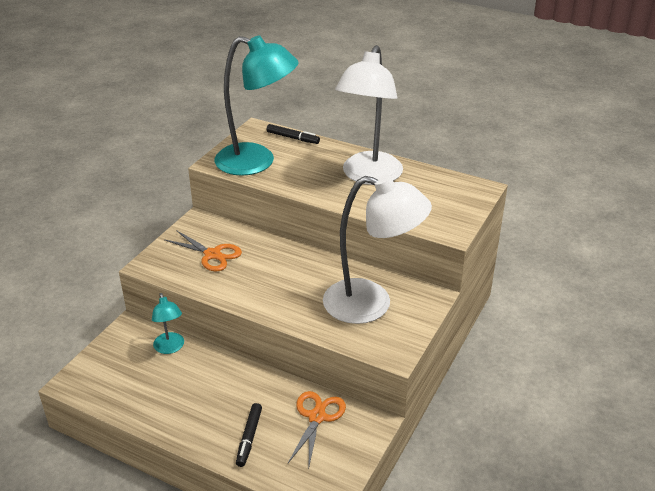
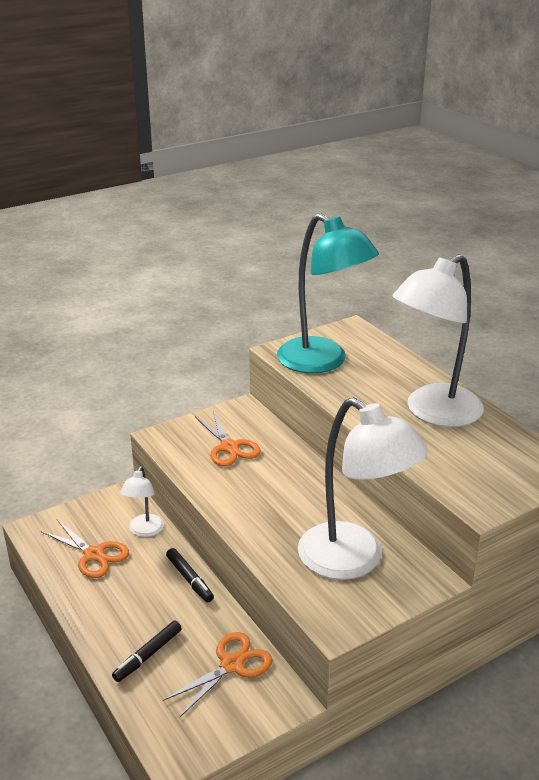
camera: 30 degrees right, 5 degrees down
(143, 382) = (94, 554): none -> orange scissors
(170, 348) = (144, 531): turquoise lamp -> white lamp
(293, 138) = (382, 348): black marker -> black marker (189, 579)

